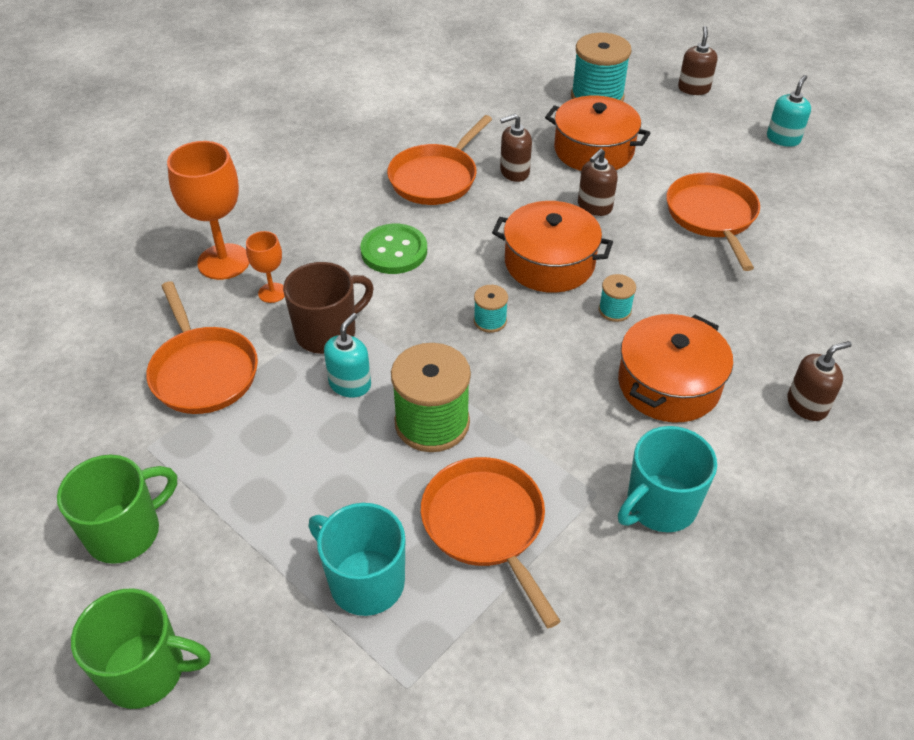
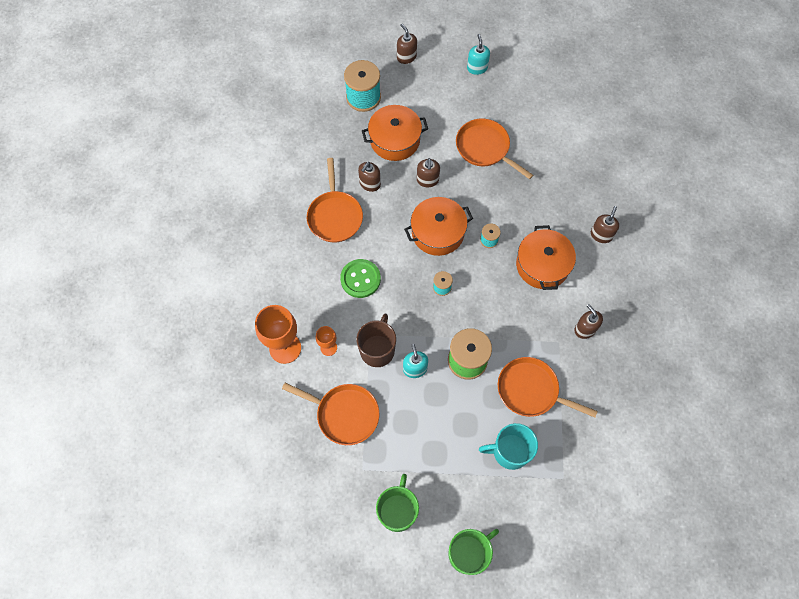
camera: 40 degrees left, 20 degrees up
(659, 506) = (585, 329): turquoise mug -> brown soap dispenser

